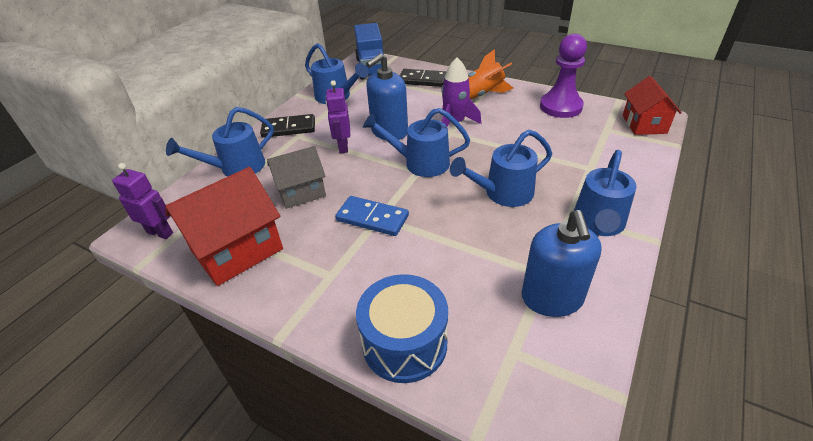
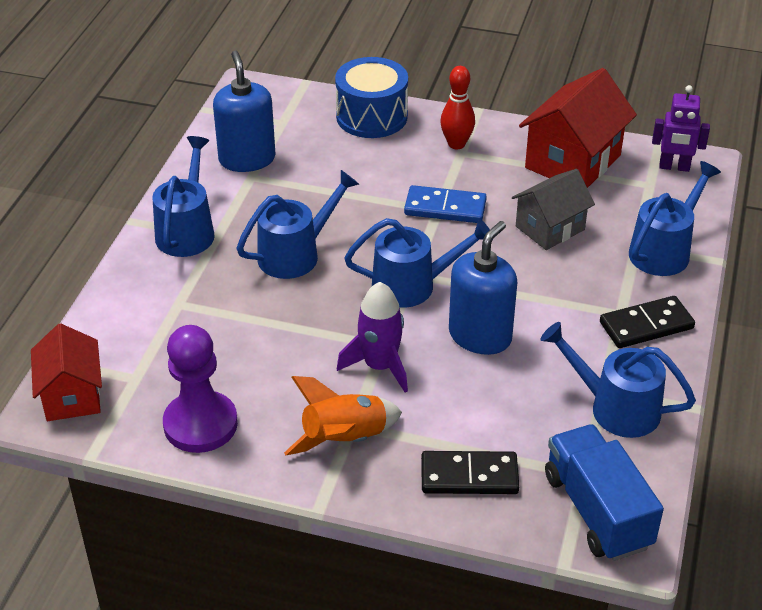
camera: 165 degrees right, 0 degrees up
(329, 286) = (456, 144): none -> red bowling pin
(343, 147) = (537, 300): purple robot -> none

